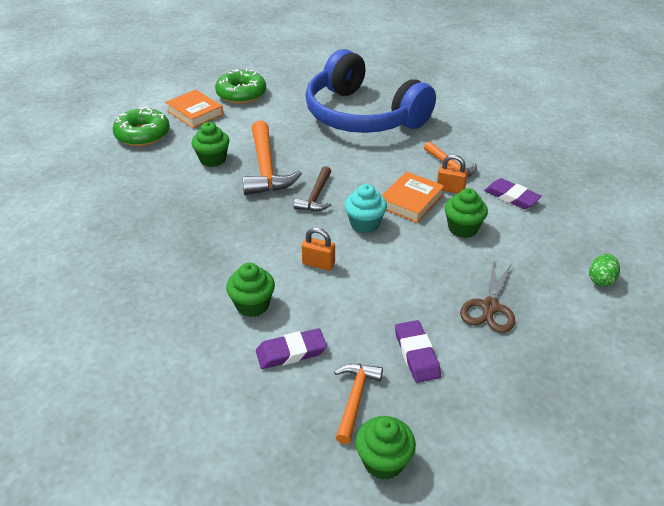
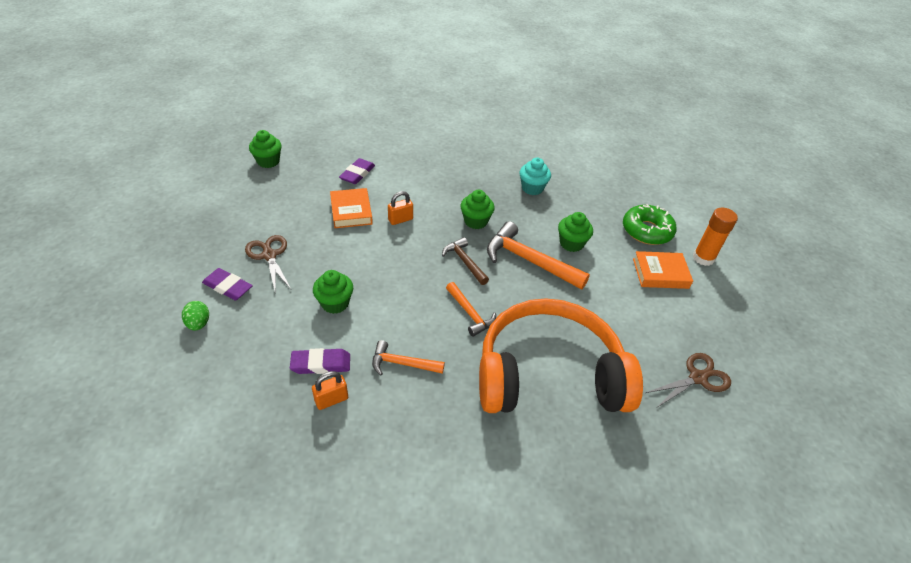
camera: 130 degrees right, 5 degrees up
(149, 103) = (703, 258): none -> orange glue stick
(241, 94) = (673, 320): green donut -> none
(252, 305) = (405, 181): green cupcake -> green cupcake (475, 221)
(282, 74) = (697, 378): none -> brown scissors
(355, 398) = (304, 174): orange hammer -> orange hammer (470, 314)
(362, 115) = (549, 374): blue headphones -> orange headphones
(365, 224) = (406, 262): turquoise cupcake -> turquoise cupcake (532, 188)
(411, 201) = (396, 302): orange book -> orange book (351, 211)
(416, 354) = (292, 207): purple eraser -> purple eraser (228, 287)
(450, 189) = (378, 336): orange padlock -> orange padlock (331, 400)

